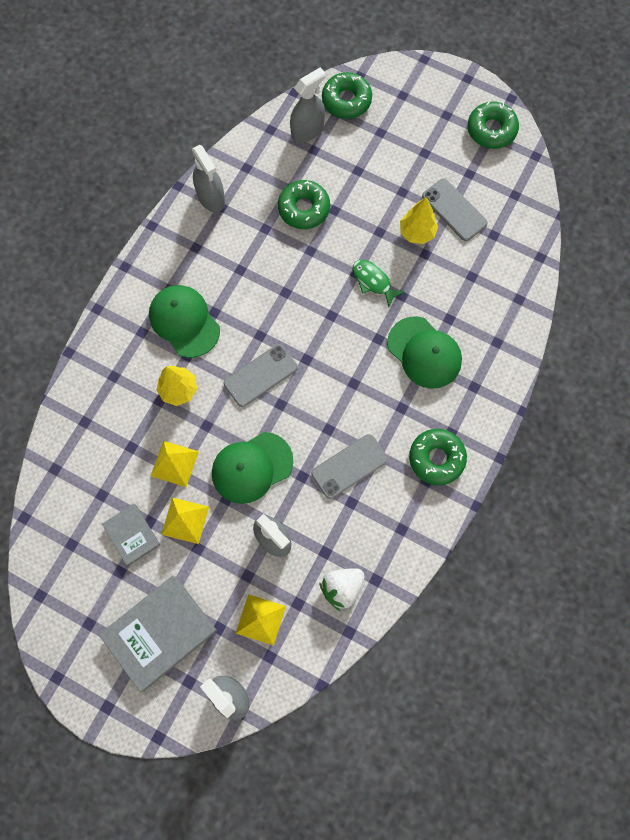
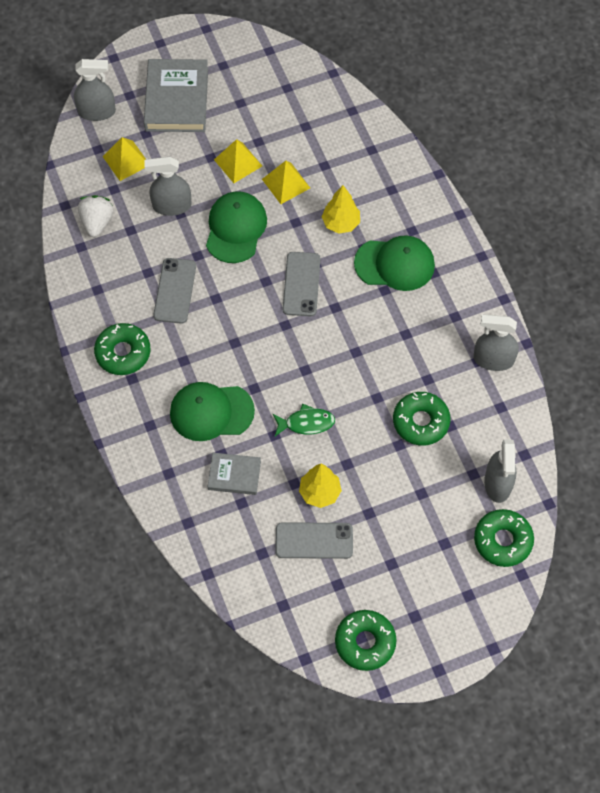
camera: 130 degrees right, 10 degrees down
(132, 535) = (259, 125): grey book -> grey book (234, 475)

